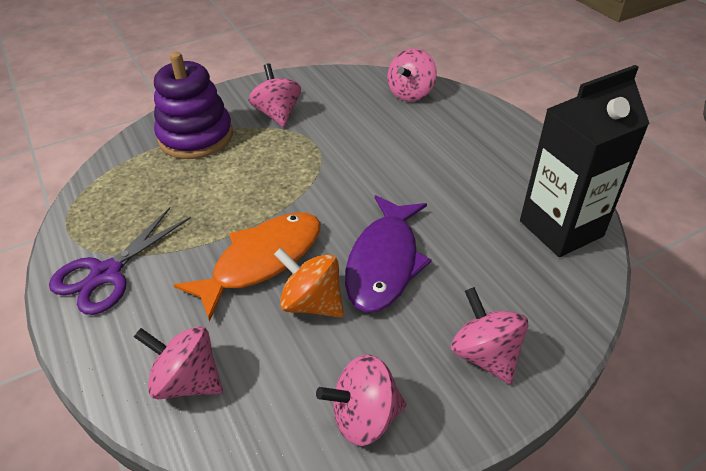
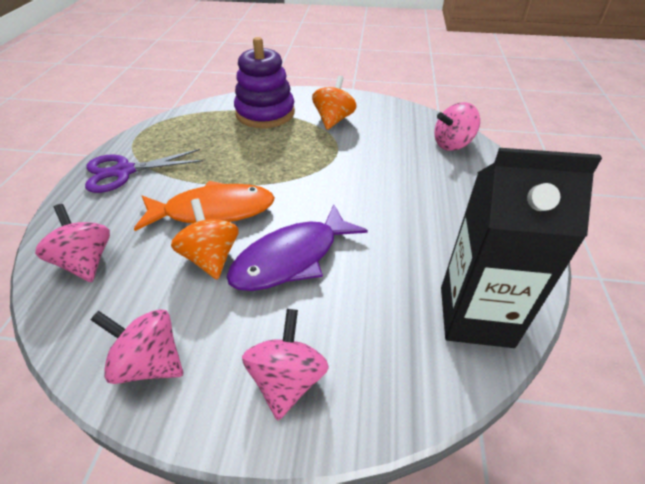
camera: 35 degrees right, 0 degrees up
(277, 114) = (333, 120): pink spinning top -> orange spinning top

